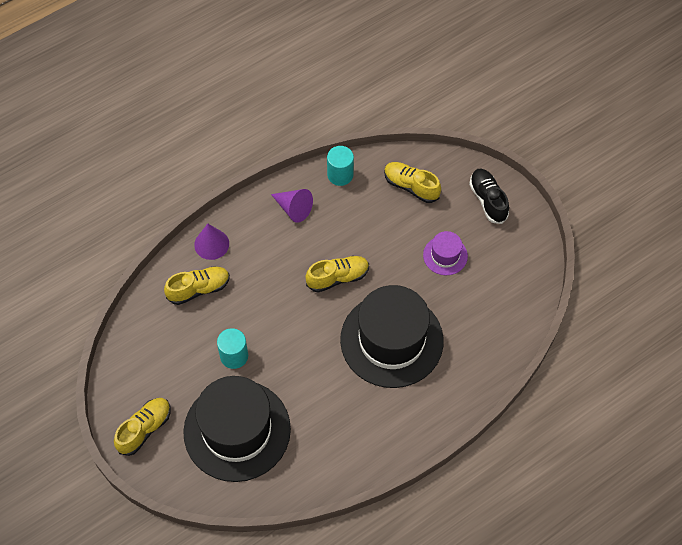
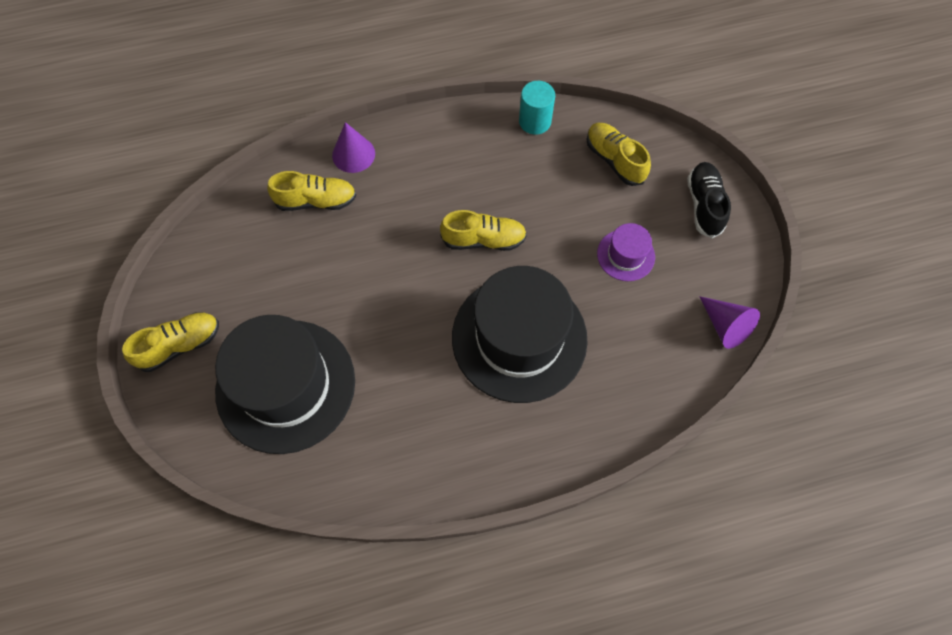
camera: 20 degrees right, 5 degrees up
(234, 356) = (322, 293): turquoise cylinder -> none
(293, 208) = (464, 143): purple cone -> purple cone (725, 326)

